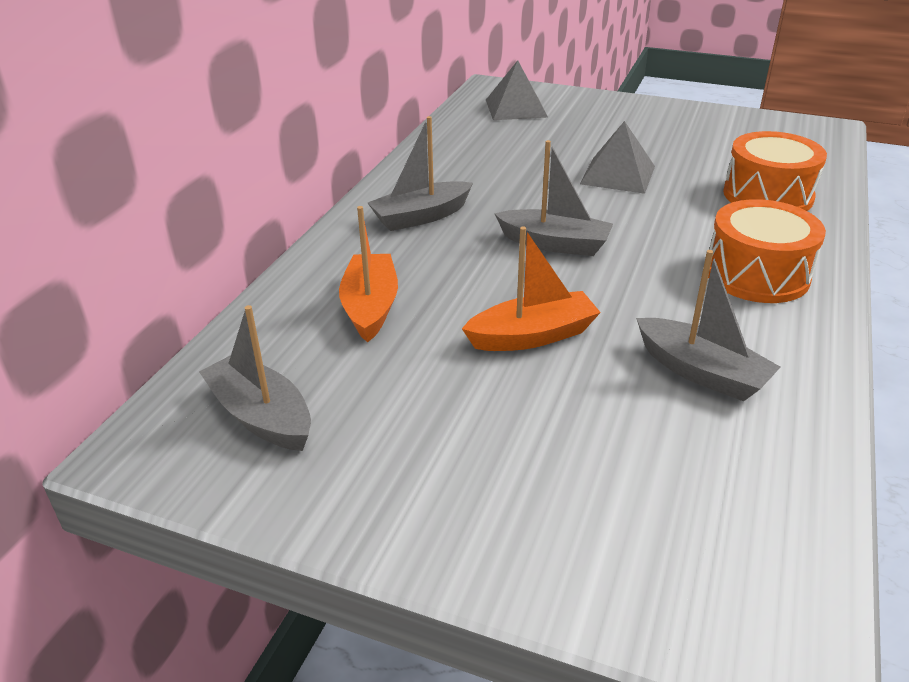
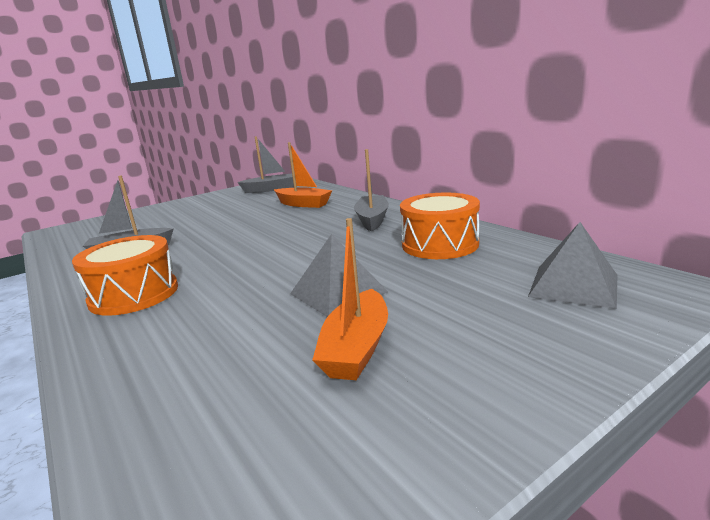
camera: 125 degrees right, 15 degrees down
(532, 336) = (224, 226): orange boat -> orange boat (356, 348)
(555, 244) = (282, 245): grey boat -> none
(767, 195) = (180, 357): orange drum -> orange drum (440, 244)

